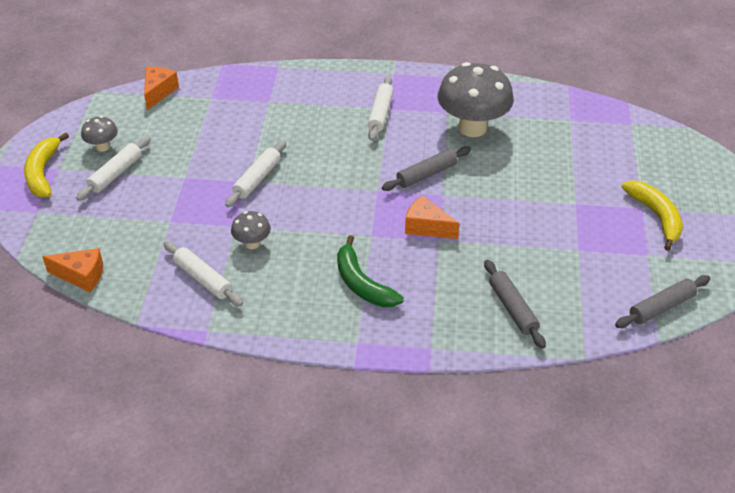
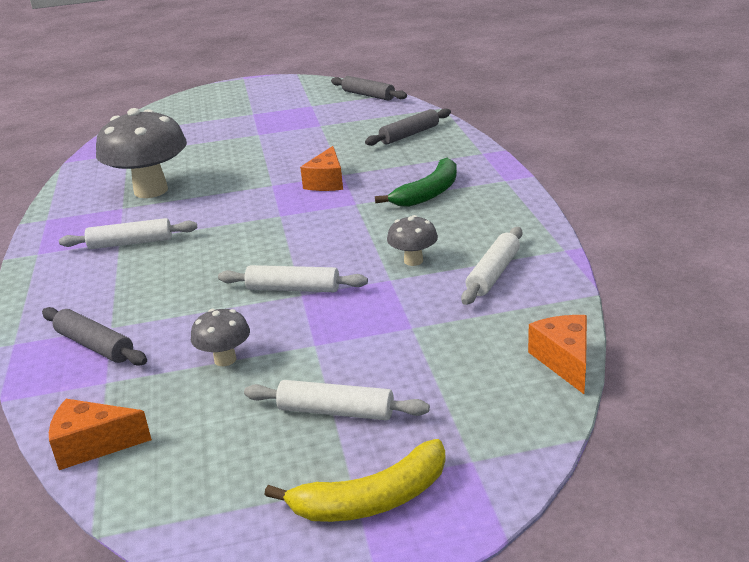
camera: 105 degrees left, 15 degrees down
(102, 147) = (271, 453): grey mushroom -> grey mushroom (225, 359)
(426, 174) = (242, 197): grey rolling pin -> grey rolling pin (95, 345)
(656, 217) = (262, 108): yellow banana -> none

